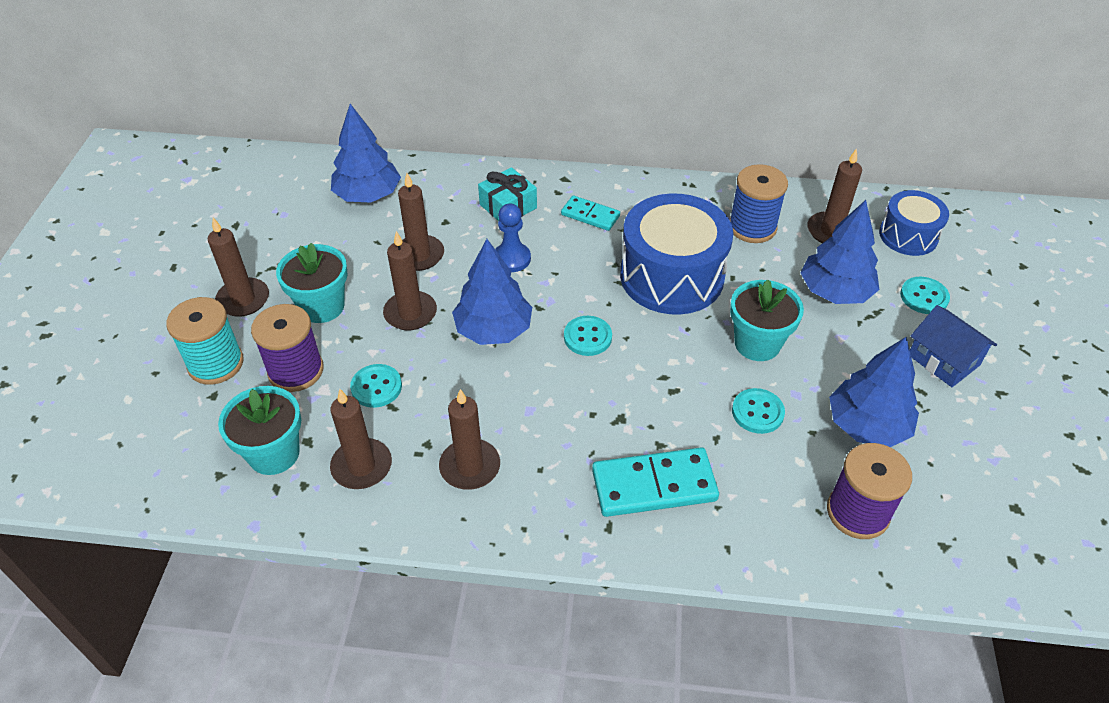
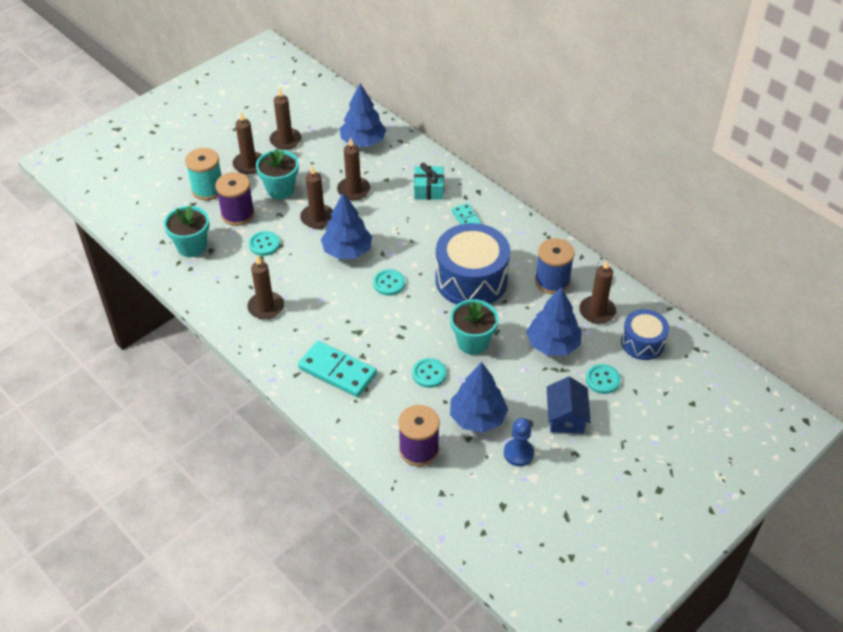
camera: 40 degrees right, 0 degrees up
(362, 466) = (221, 276): brown candle -> brown candle (285, 140)
(512, 258) = (398, 219): blue pawn -> blue pawn (518, 453)

